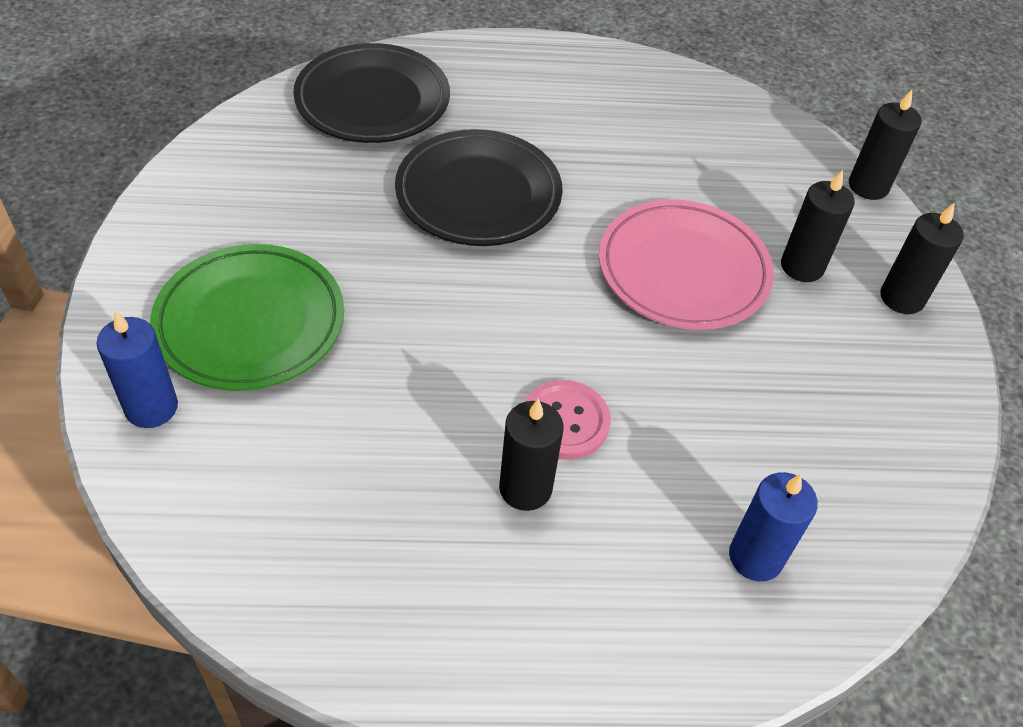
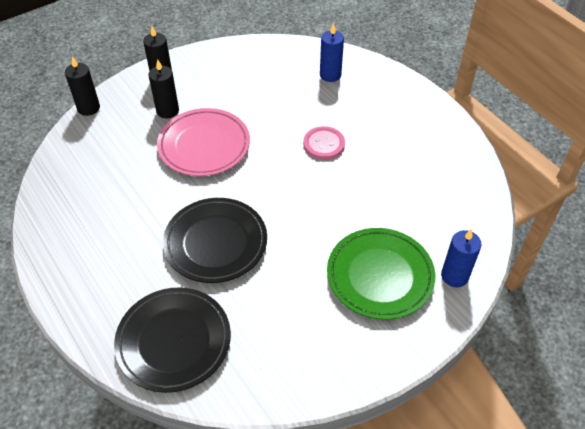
camera: 120 degrees left, 0 degrees up
(525, 488) = (364, 140): black candle -> none

